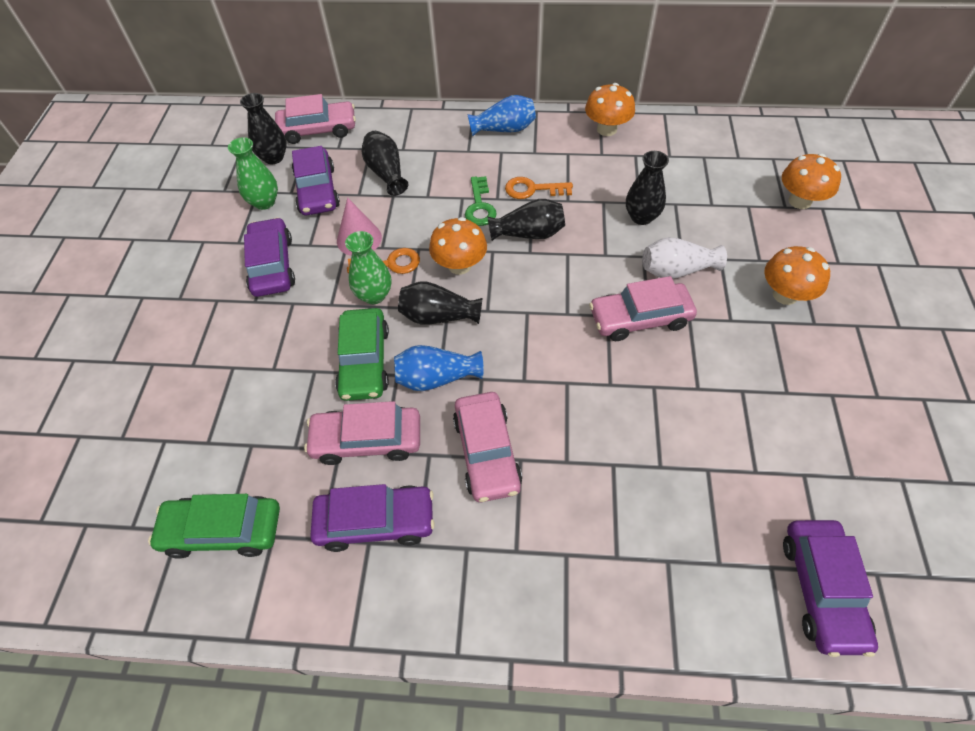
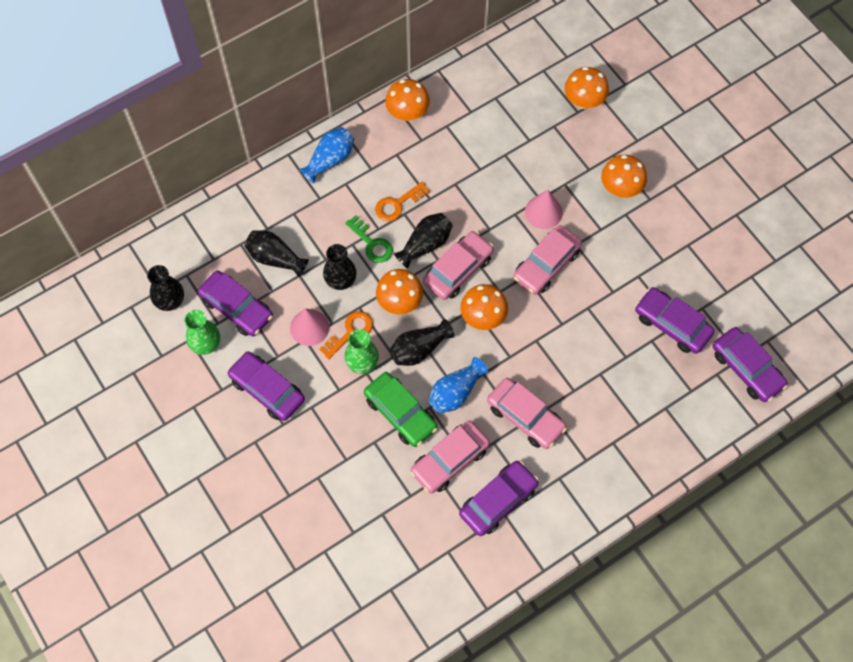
camera: 40 degrees left, 10 degrees up
(223, 530) = (416, 569): green car -> none
(318, 130) = (179, 252): pink car -> pink car (458, 270)
(529, 326) = (483, 317): none -> orange mushroom
(641, 217) = (490, 181): black vase -> black vase (341, 281)
(676, 270) = (543, 212): white vase -> pink cone
(748, 468) = (672, 324): none -> purple car

